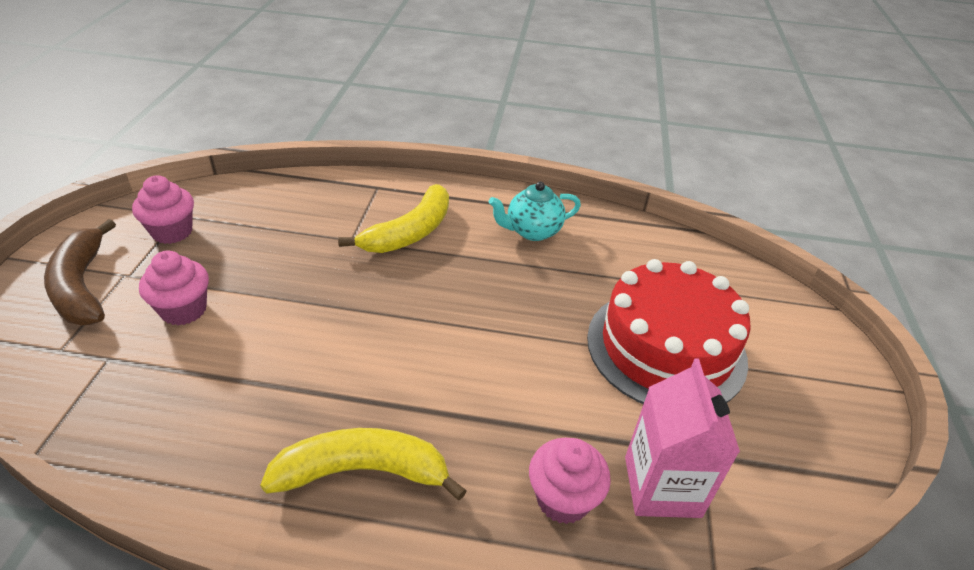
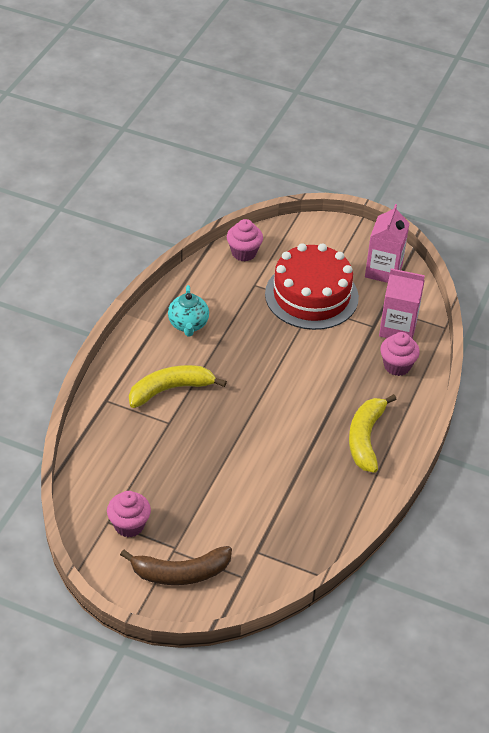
camera: 75 degrees left, 5 degrees up
(184, 310) = (221, 515): pink cupcake -> pink cupcake (244, 253)
(410, 232) = (170, 389): yellow banana -> yellow banana turned 75 degrees counterclockwise
(796, 441) = (383, 270): none -> pink carton

